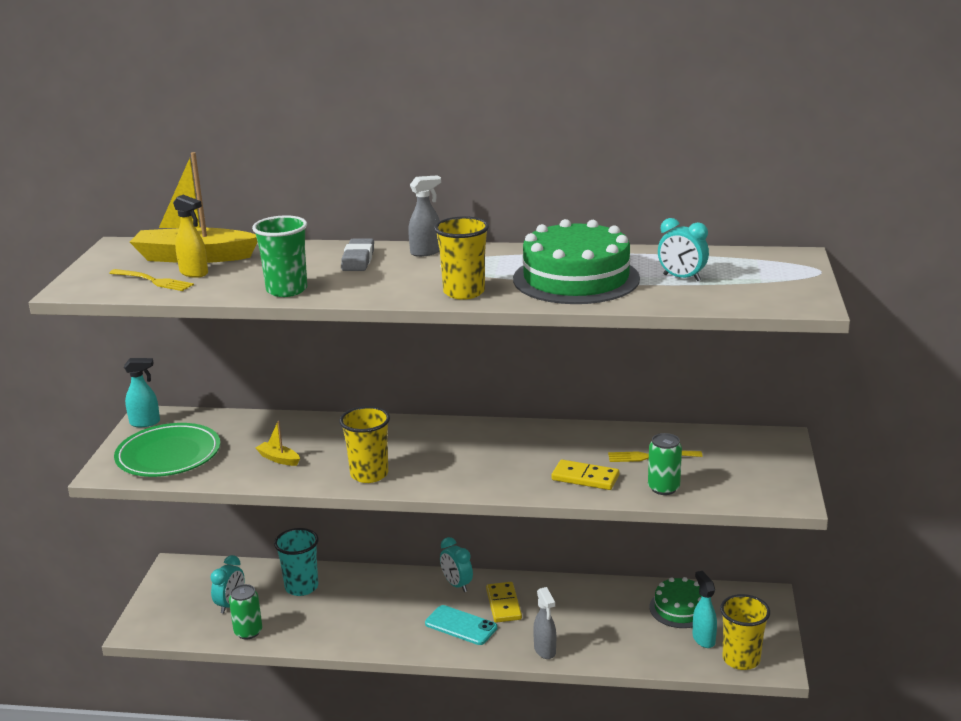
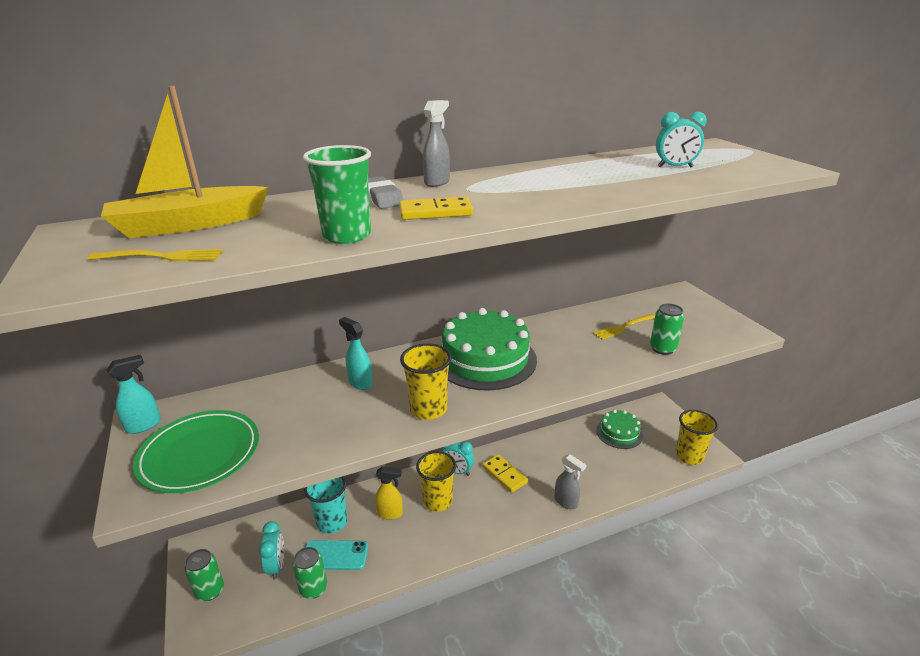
camera: 30 degrees left, 5 degrees up
(167, 603) = (210, 590): none -> green can
(194, 273) = (208, 239): yellow spray bottle -> yellow spray bottle (390, 513)
(278, 459) = (326, 421): yellow boat -> none
(461, 626) = (489, 506): turquoise phone -> turquoise phone (335, 555)
(464, 292) = (530, 205): yellow cup -> yellow cup (437, 501)
(576, 279) = (601, 180): green cake -> green cake (485, 359)
(585, 478) = (601, 357): yellow domino -> yellow domino (435, 212)
(703, 639) = (654, 450): turquoise spray bottle -> turquoise spray bottle (360, 383)

